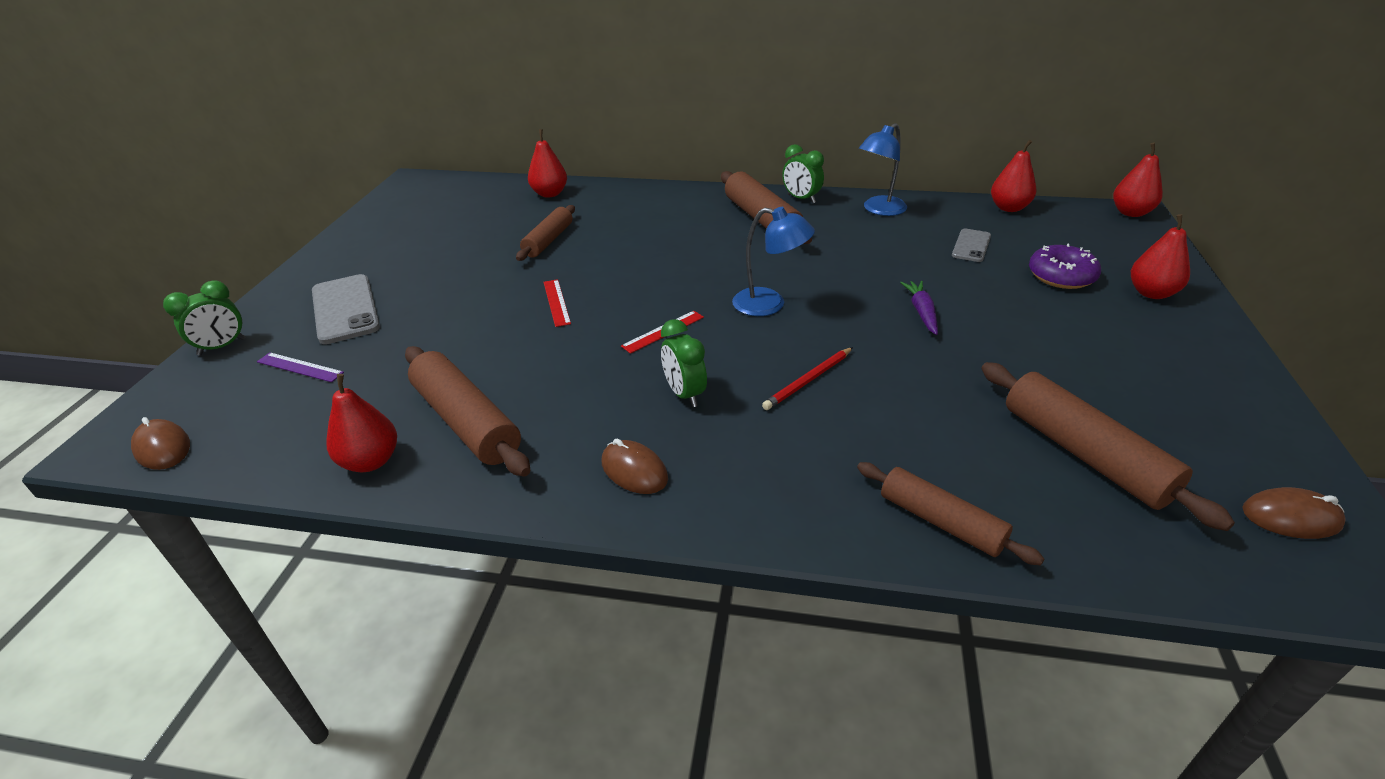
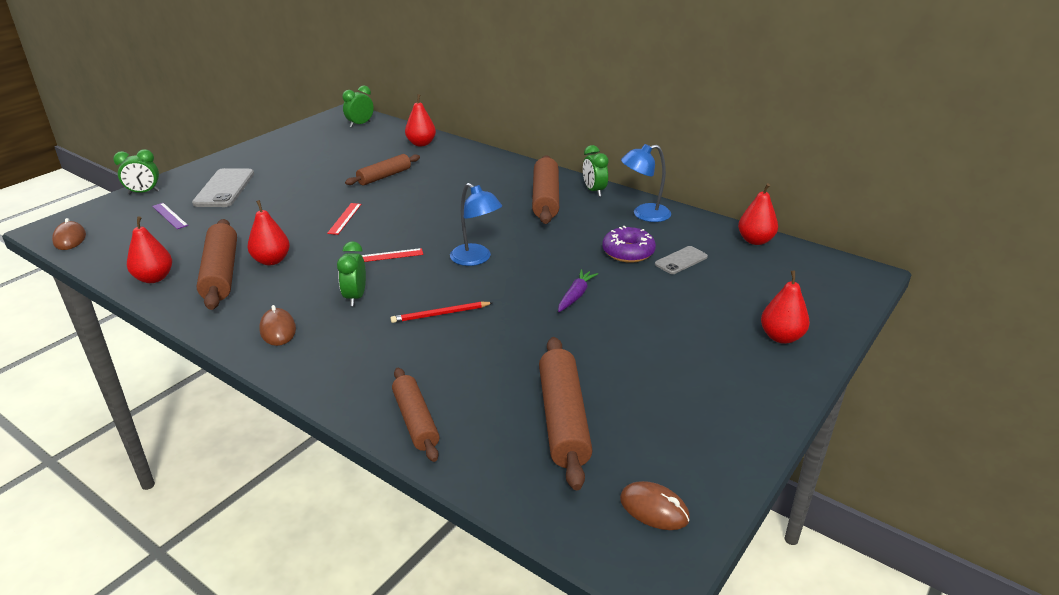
camera: 25 degrees right, 5 degrees down
(447, 189) = (360, 124): none -> green clock
(1061, 276) = (722, 303): purple donut -> purple donut (628, 252)
(1131, 213) = (862, 273): red pear -> red pear (271, 260)

